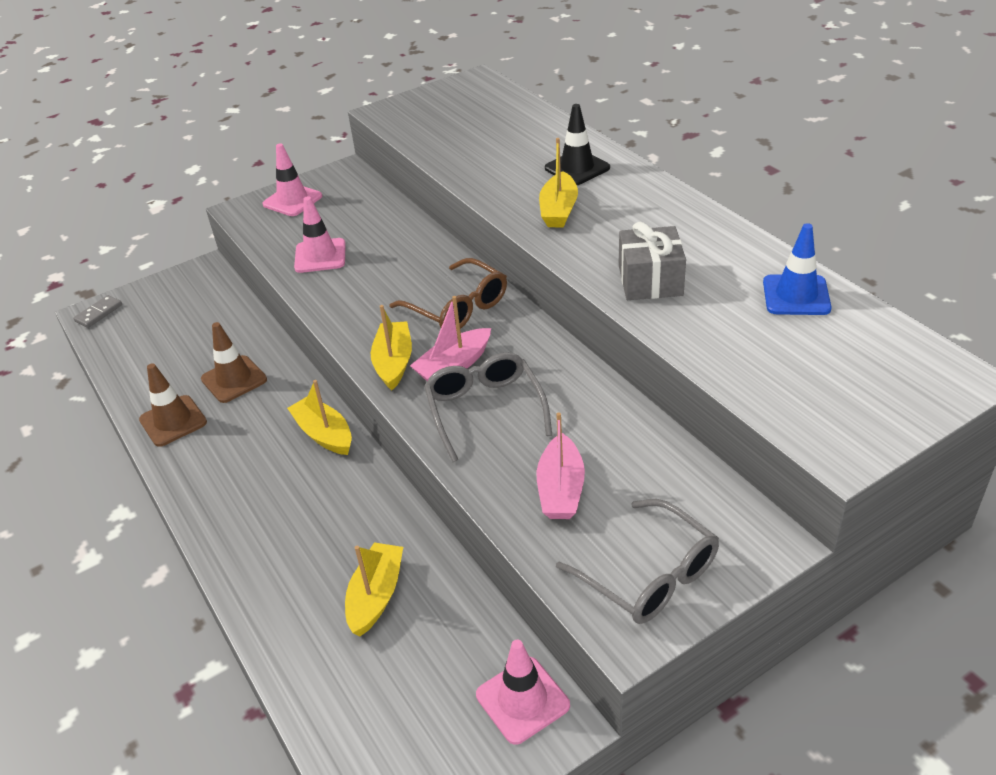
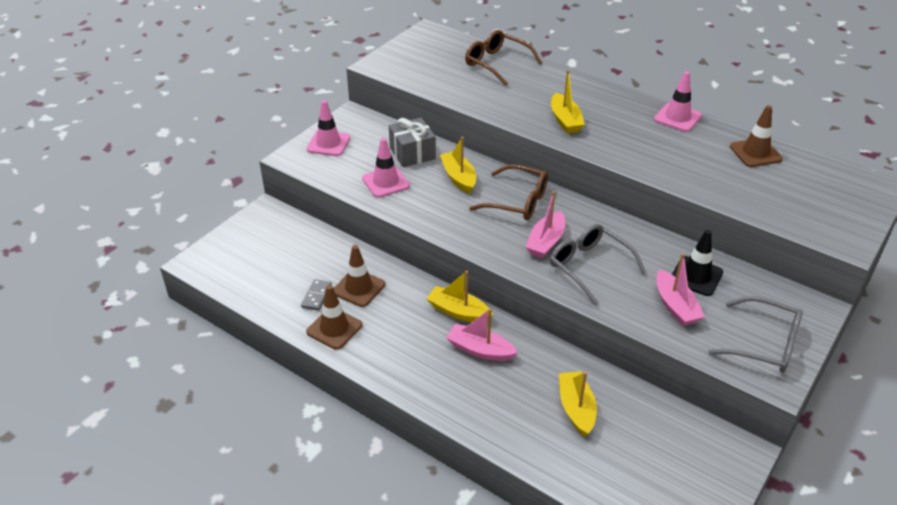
camera: 25 degrees left, 0 degrees up
(99, 313) = (202, 261): grey domino -> grey domino (317, 296)
(314, 488) = (480, 350): none -> pink boat
(394, 362) = (502, 248): yellow boat -> yellow boat (458, 178)
(522, 700) = (713, 444): pink traffic cone -> pink traffic cone (677, 117)
(528, 128) = (497, 64): none -> brown glasses
(577, 168) = (554, 89): black traffic cone -> black traffic cone (696, 276)
(650, 281) = (662, 159): grey gift -> grey gift (412, 153)
(796, 295) = (755, 153): blue traffic cone -> brown traffic cone

